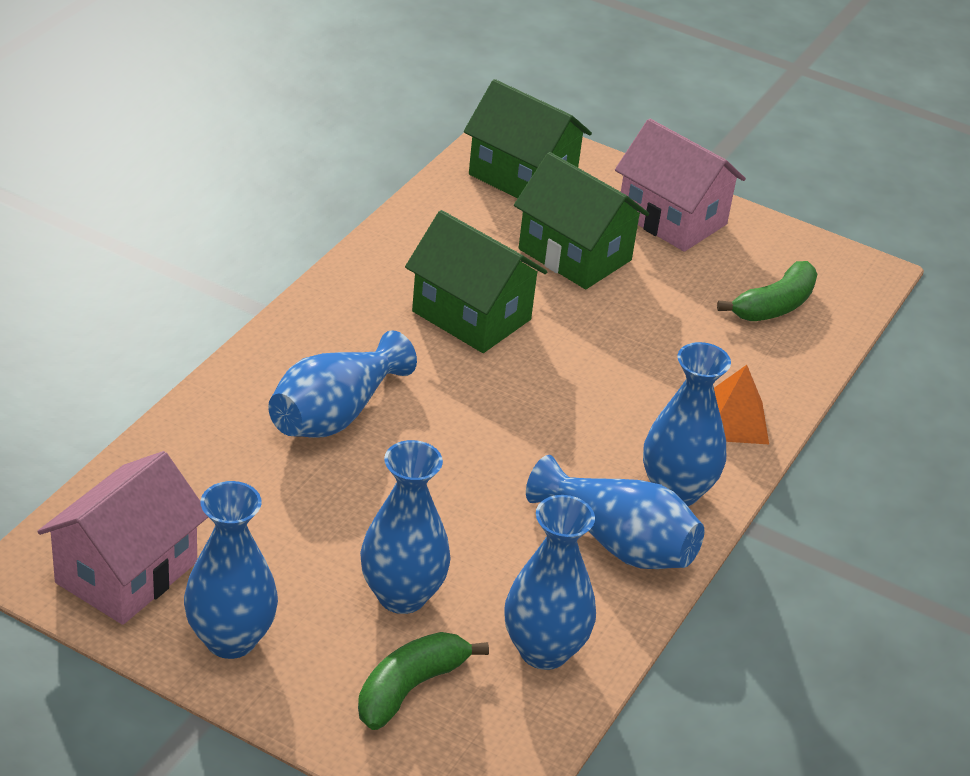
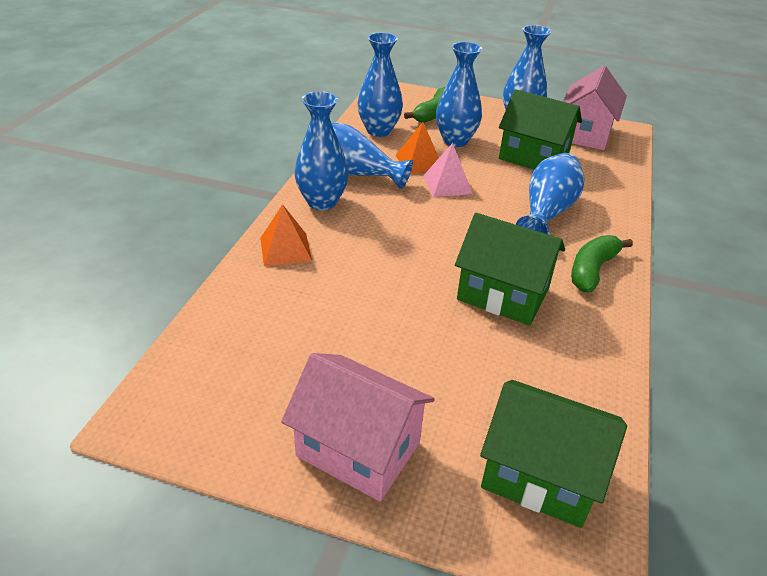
camera: 170 degrees right, 0 degrees up
(465, 492) = (447, 184): none -> pink pyramid
(493, 550) = (419, 162): none -> orange pyramid
(574, 255) = (444, 374): green house -> green house (533, 157)
(774, 306) = (247, 356): green banana -> green banana (592, 270)

